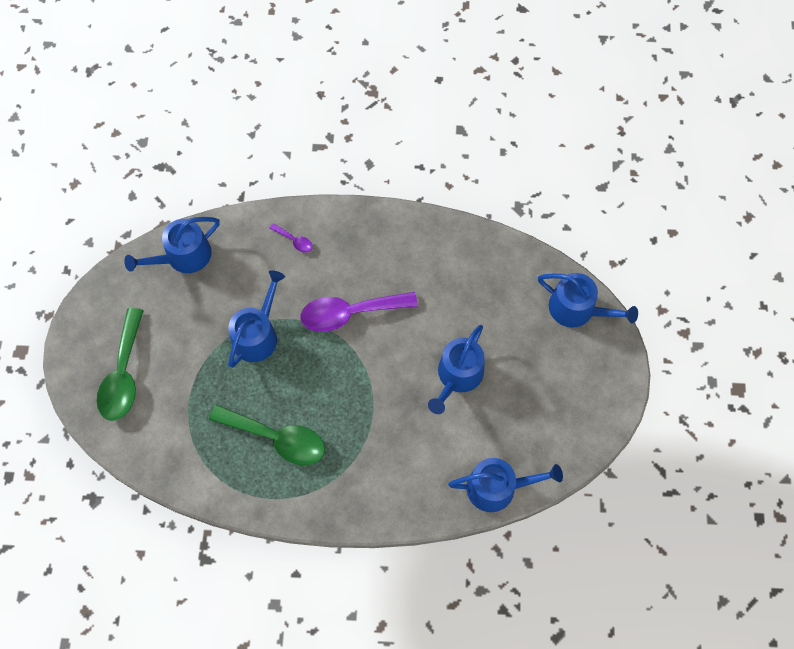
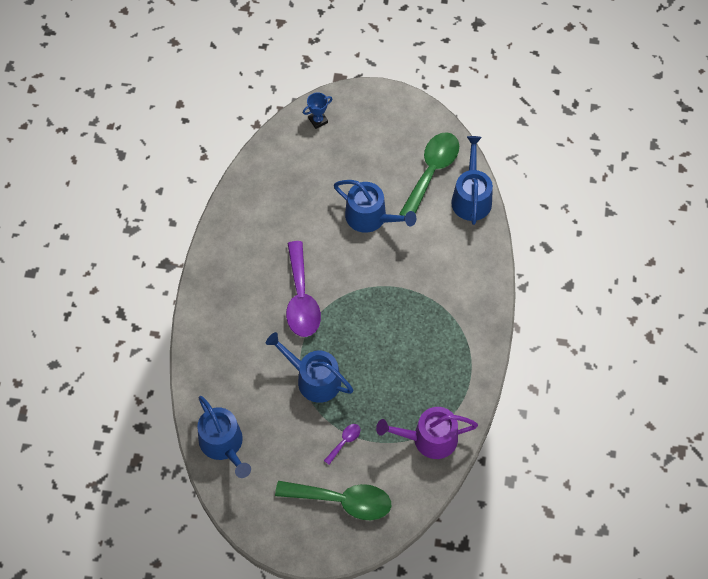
camera: 85 degrees left, 5 degrees down
(193, 457) = (429, 438): none -> purple watering can
(277, 438) = (416, 366): green spoon -> green spoon (431, 171)
(294, 241) = (220, 342): purple spoon -> purple spoon (344, 442)
(577, 309) = (318, 120): blue watering can -> blue trophy

